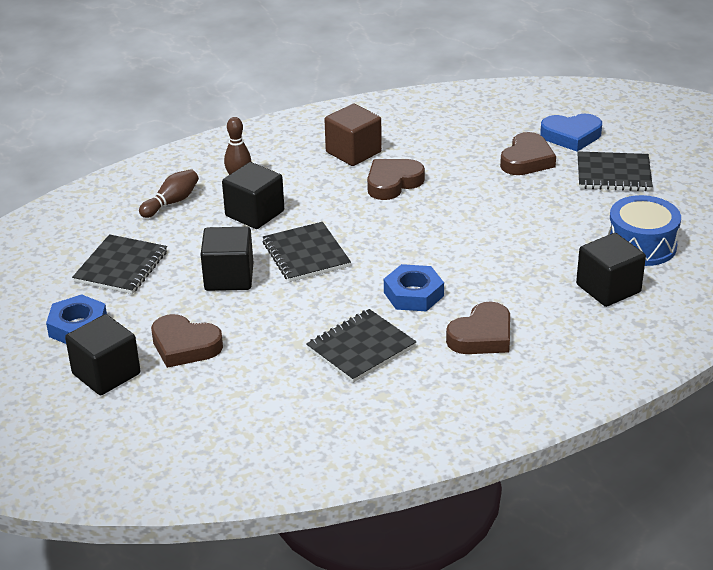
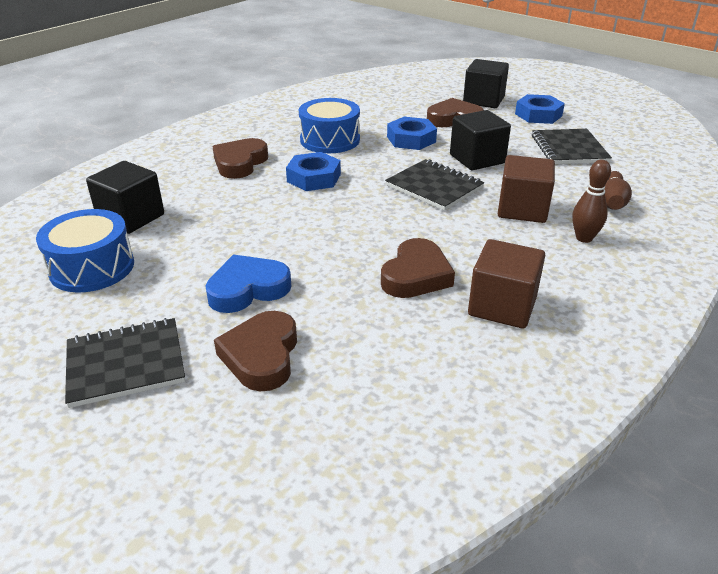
camera: 155 degrees right, 0 degrees up
(254, 213) = (522, 209): black cube -> brown cube
(268, 324) = (411, 139): none -> blue nut
(361, 348) = (330, 140): black notebook -> blue drum
(571, 136) = (202, 428): blue heart -> blue heart (248, 289)

